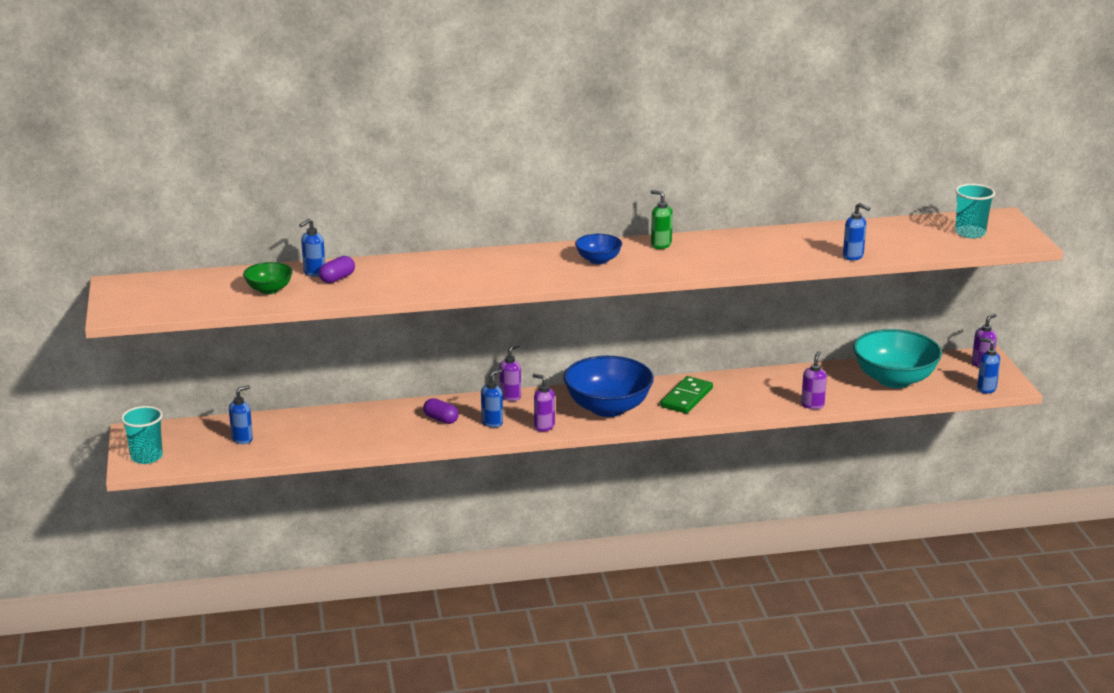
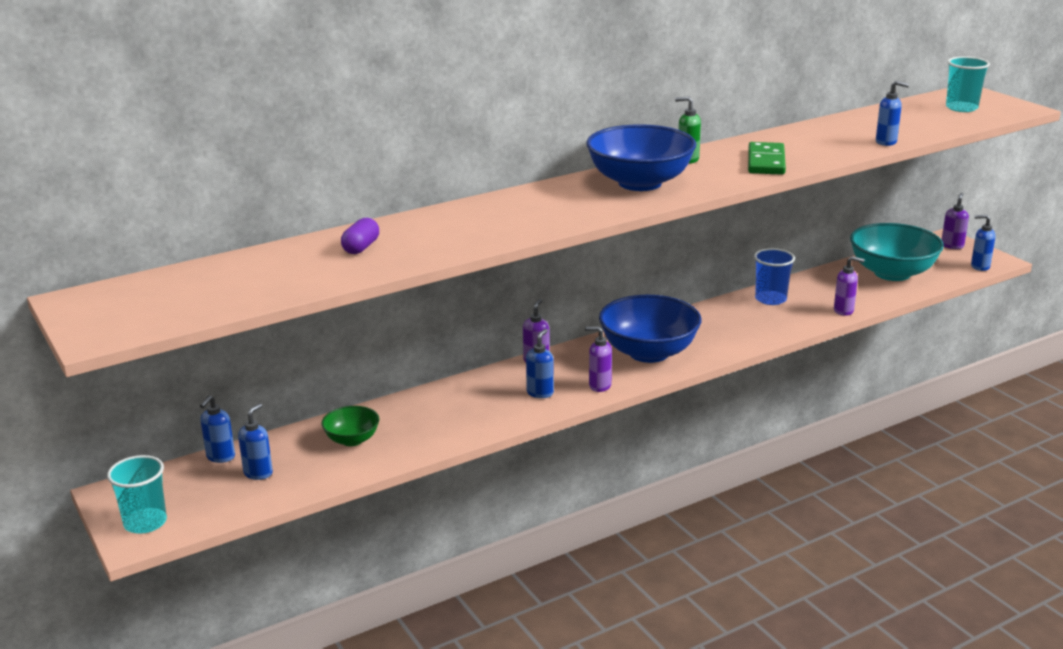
camera: 20 degrees left, 0 degrees up
(269, 290) = (285, 273): green bowl -> green bowl (352, 440)
(314, 273) = (326, 246): blue soap dispenser -> blue soap dispenser (220, 457)
(441, 419) = (480, 401): purple capsule -> none
(598, 260) = (640, 183): blue bowl -> blue bowl, size x1.98
(686, 398) = (718, 327): green domino -> green domino (766, 162)
(757, 382) = (770, 299): none -> blue cup
(812, 405) = (844, 311): purple soap dispenser -> purple soap dispenser turned 105 degrees clockwise

